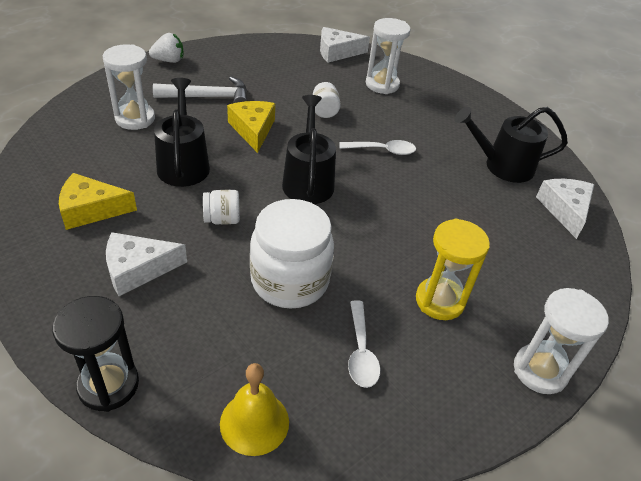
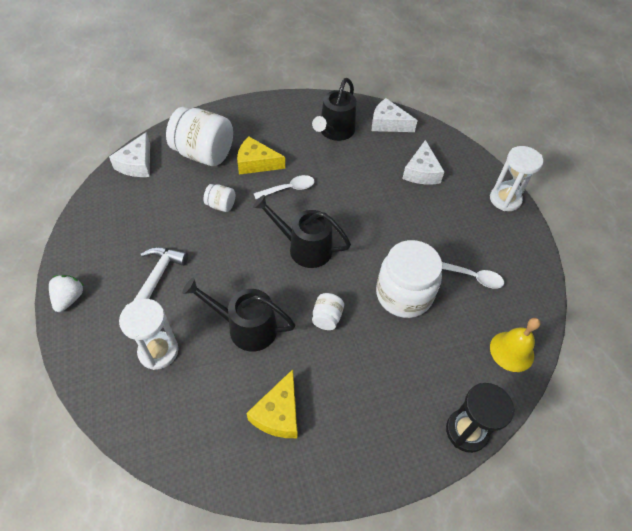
camera: 65 degrees left, 10 degrees up
(138, 269) = (362, 390): white cheese -> white cheese (421, 172)
(253, 130) = (222, 263): yellow cheese -> yellow cheese (256, 163)
(382, 85) = (204, 154): white hourglass -> white jar
(382, 150) = (289, 189): white spoon -> white spoon turned 45 degrees clockwise
(439, 301) = (444, 221): yellow hourglass -> none

